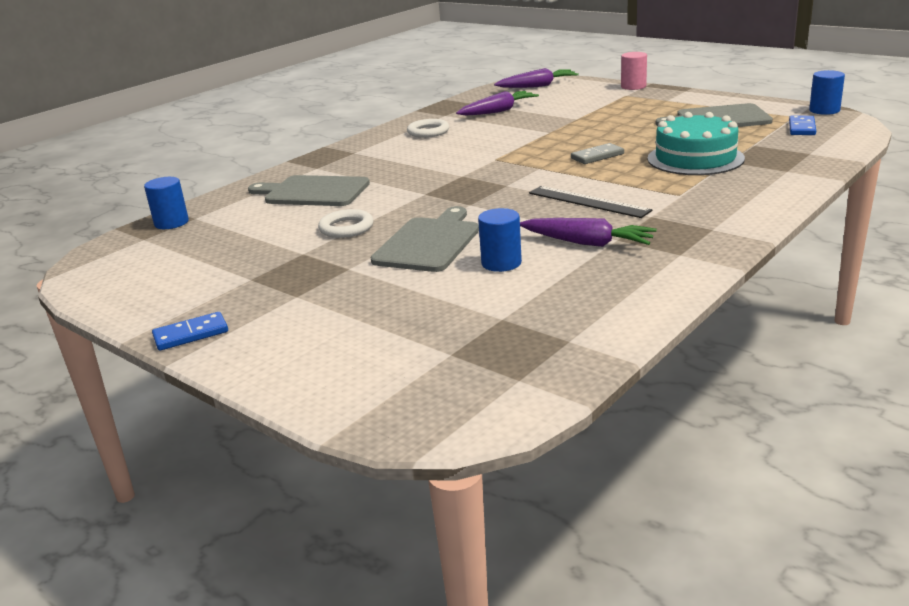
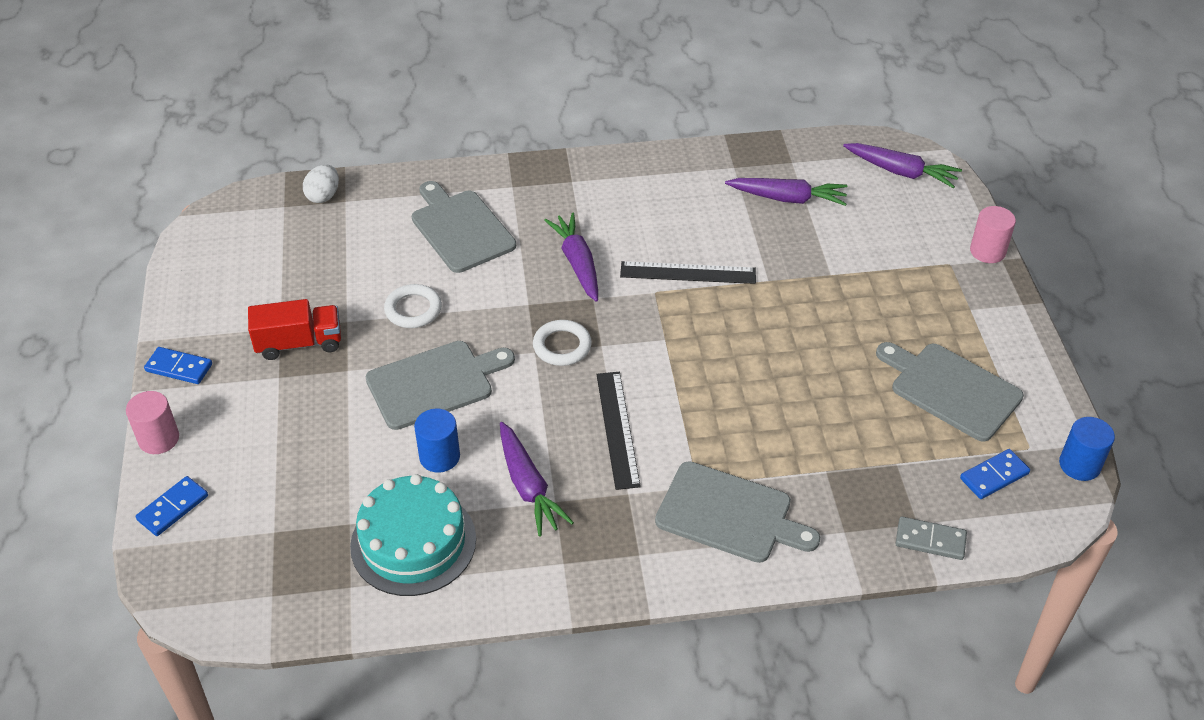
camera: 40 degrees right, 20 degrees up
(171, 223) = (323, 196): blue cylinder -> white egg
(243, 372) = (159, 439): none -> pink cylinder
(282, 277) = (299, 343): none -> red truck
(333, 393) = (173, 508): none -> blue domino
(423, 170) = (577, 263): none -> purple carrot
(428, 132) = (675, 191): white ring -> white ring (562, 346)
(499, 147) = (688, 272): none -> black ruler
(597, 156) = (737, 361): grey domino -> grey domino (930, 540)
(695, 158) = (806, 440): turquoise cake -> turquoise cake (413, 542)
(721, 194) = (729, 514): none -> grey cutting board

